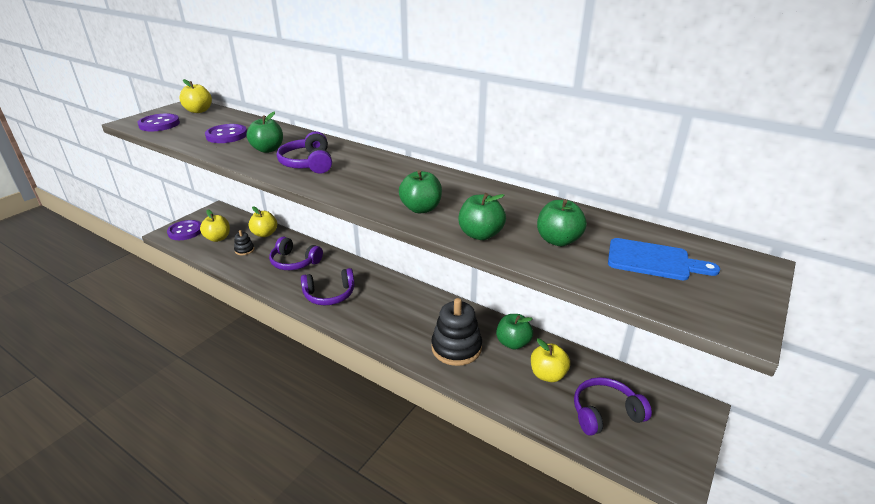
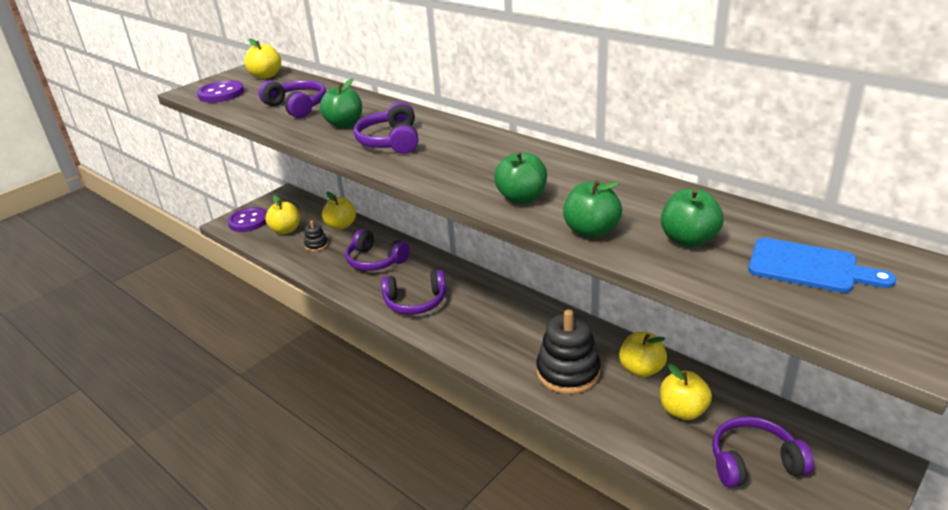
camera: 10 degrees right, 0 degrees up
(227, 135) = (297, 107): purple button -> purple headphones
(513, 343) = (641, 369): green apple -> yellow apple

